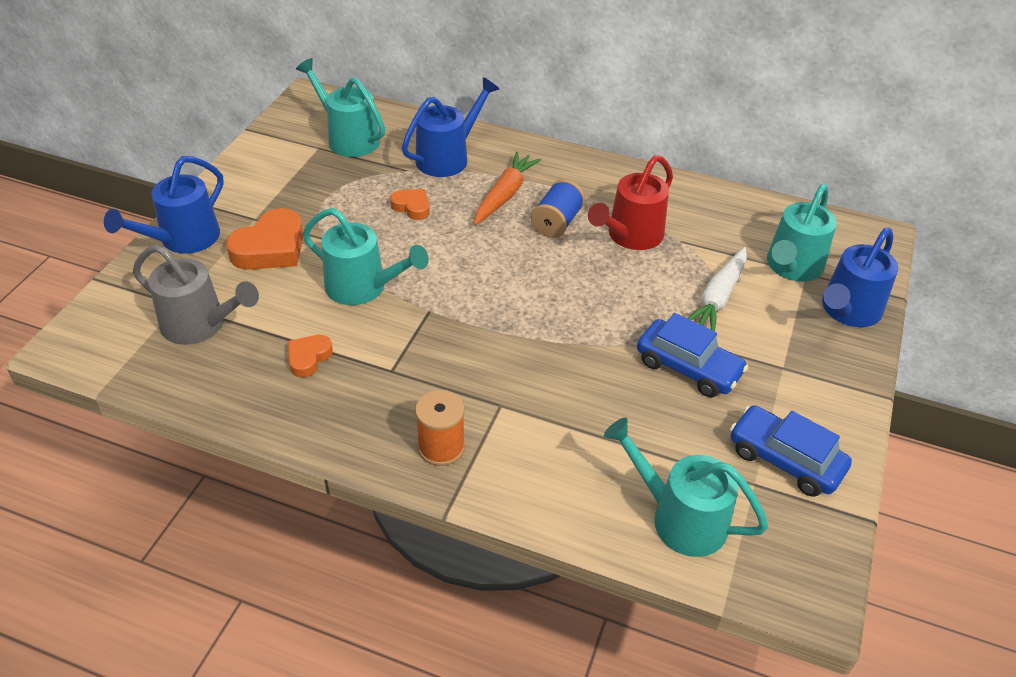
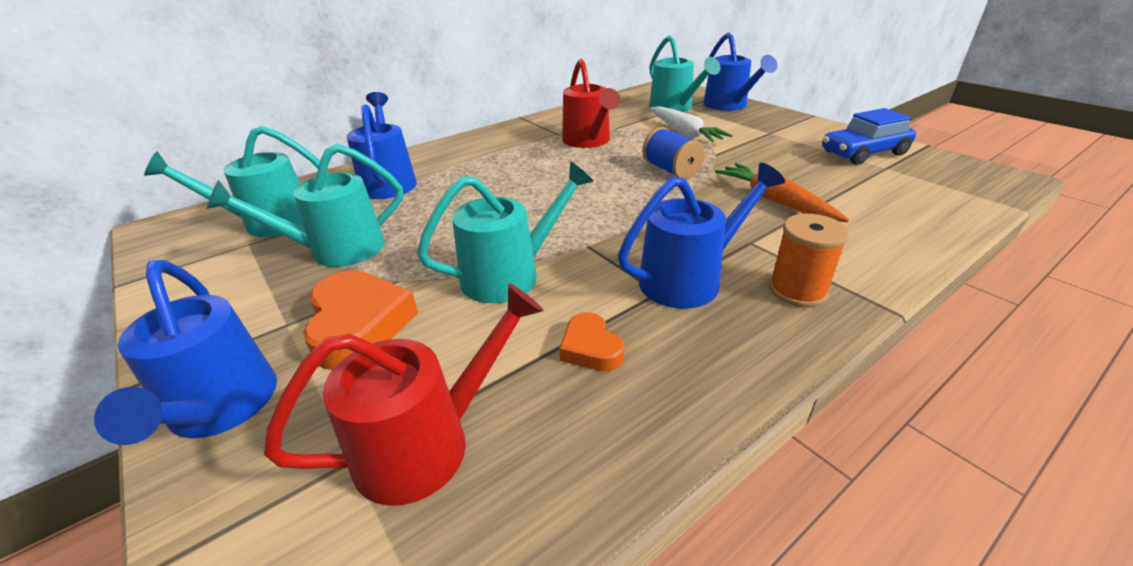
camera: 55 degrees left, 10 degrees down
(201, 325) = (429, 442): grey watering can -> red watering can
(412, 207) = (427, 215): orange heart -> none
(418, 382) = (689, 279): none -> blue watering can
(505, 195) = (476, 171): orange carrot -> orange carrot (774, 201)
(557, 223) = (539, 161): blue spool -> blue spool (671, 170)
(678, 517) = (920, 201): turquoise watering can -> turquoise watering can (336, 250)
(688, 367) = (751, 158): blue car -> none

